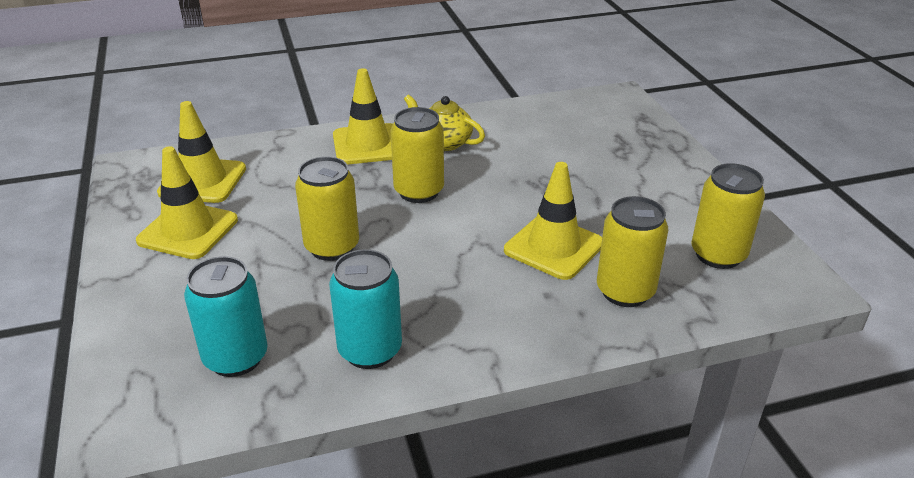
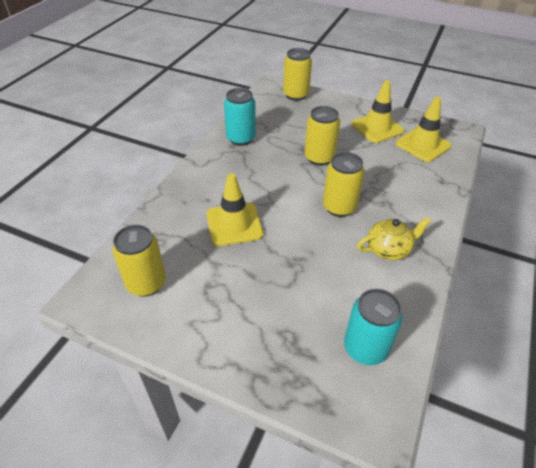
camera: 130 degrees right, 10 degrees up
(236, 358) = (275, 112): turquoise can -> turquoise can (365, 348)
(368, 145) = (415, 215): yellow traffic cone -> none
(625, 291) = (175, 224): yellow can -> yellow can (296, 95)

